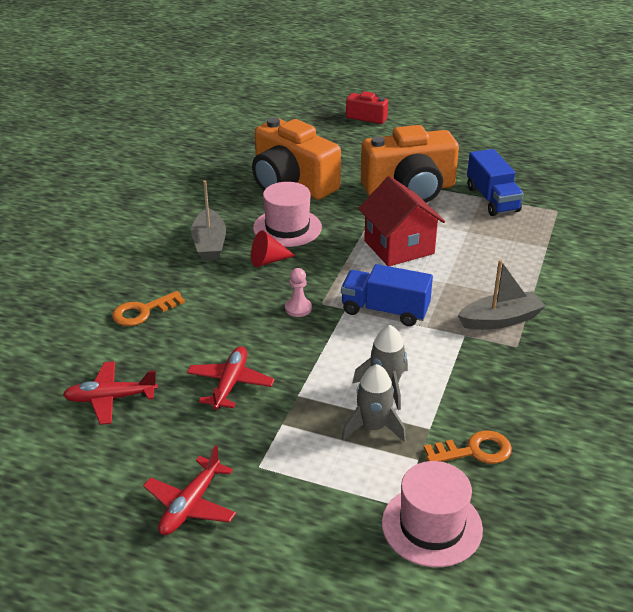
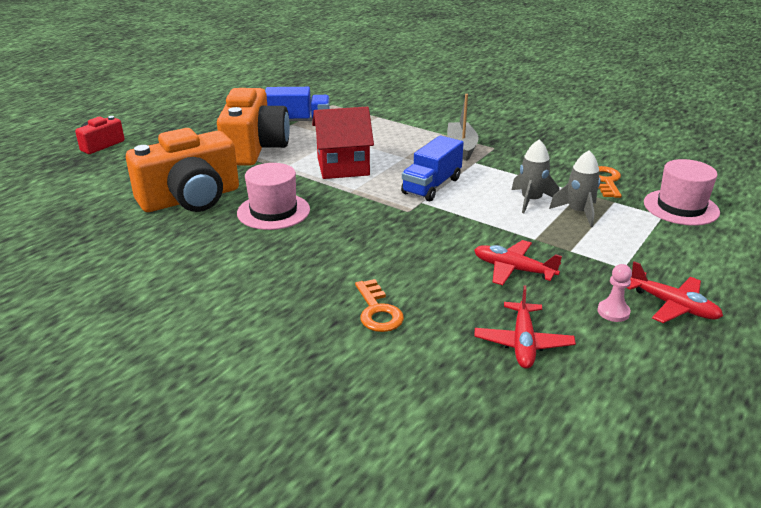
camera: 75 degrees left, 5 degrees down
(209, 244) = (271, 257): grey boat -> none
(268, 261) = (325, 228): red cone -> none
(298, 308) = (411, 223): pink pawn -> pink pawn (613, 312)

